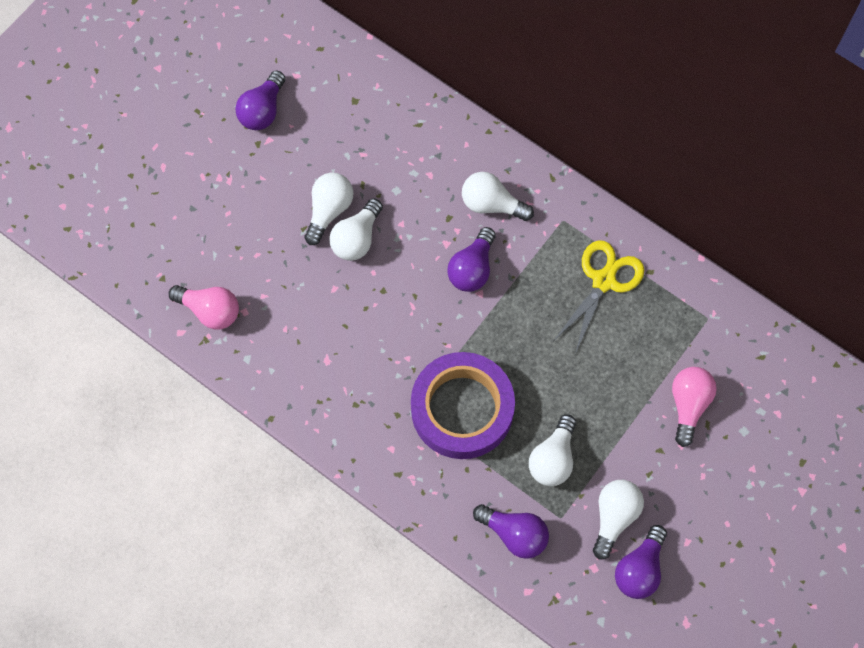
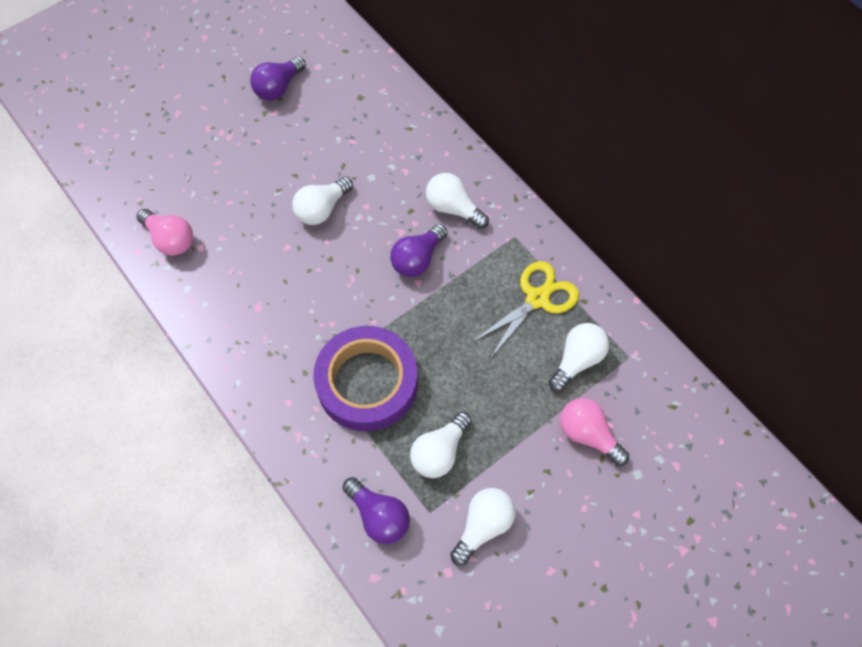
camera: 15 degrees right, 5 degrees down
(329, 211) = (306, 180): white light bulb -> white light bulb (577, 360)
(639, 569) = (494, 586): purple light bulb -> none
(688, 405) = (588, 434): pink light bulb -> pink light bulb turned 75 degrees counterclockwise

